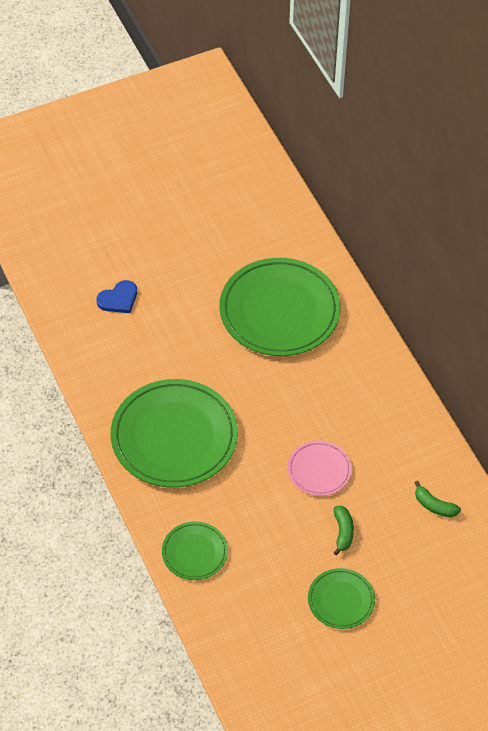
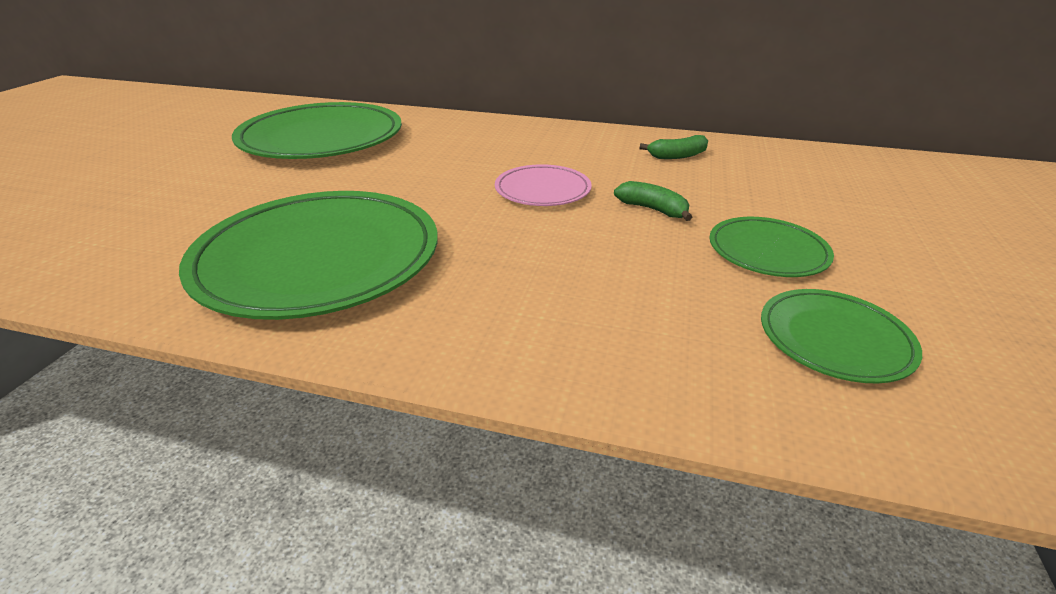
camera: 50 degrees left, 20 degrees down
(118, 299) = (71, 206): blue heart -> none
(194, 552) = (537, 338): green plate -> green plate (834, 339)

